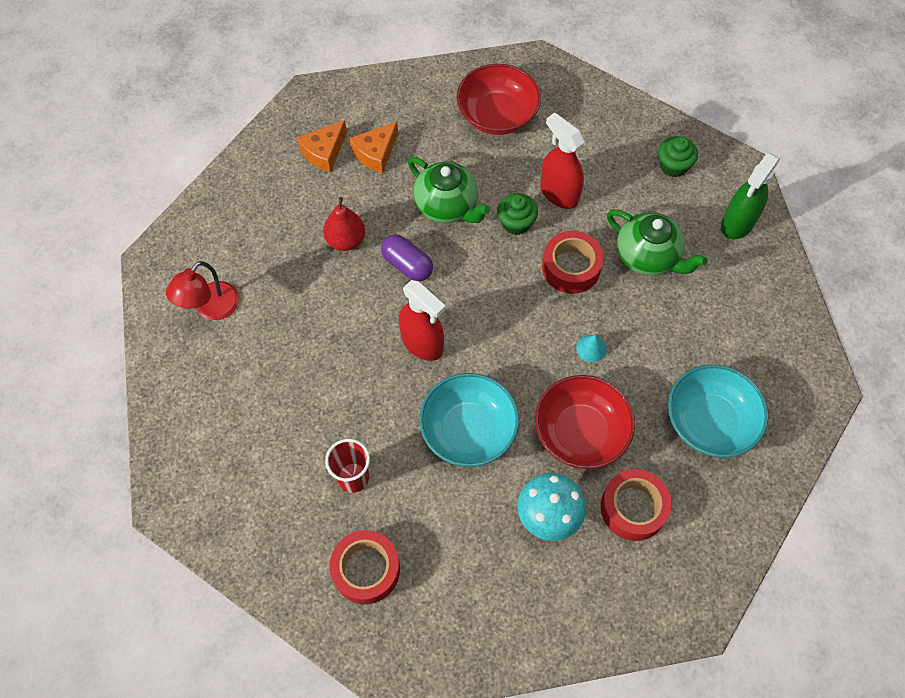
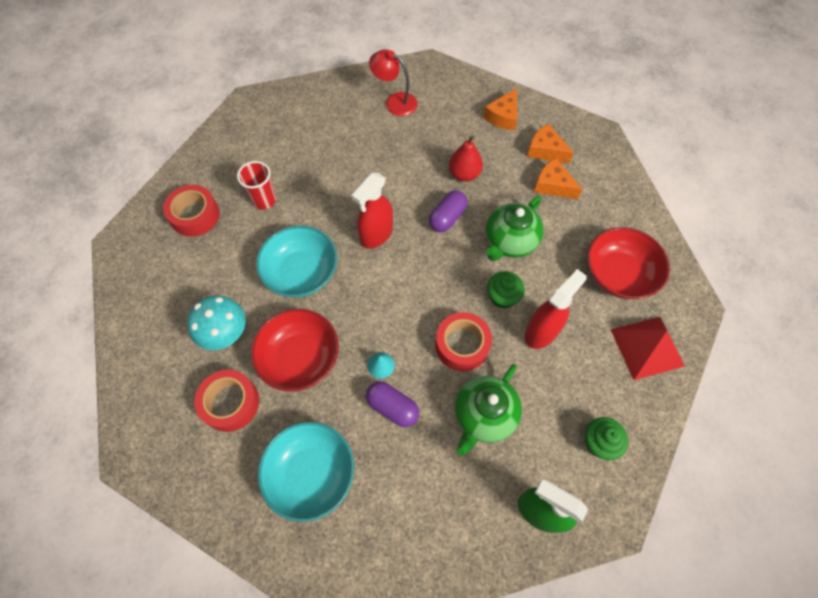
camera: 85 degrees right, 0 degrees up
(263, 187) = (503, 116): none -> orange cheese
(579, 109) = (647, 347): none -> red pyramid
(639, 340) = (392, 407): none -> purple capsule

